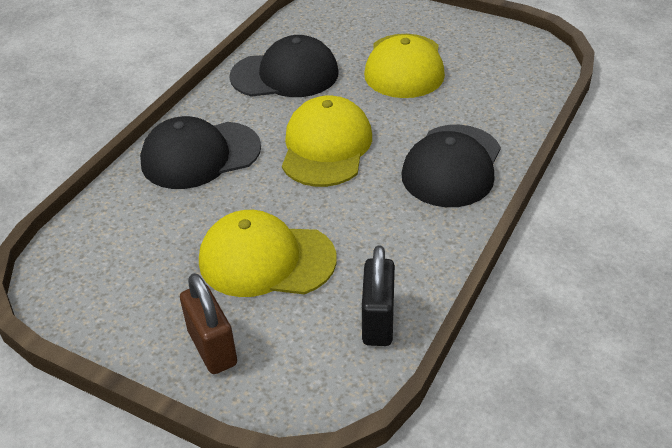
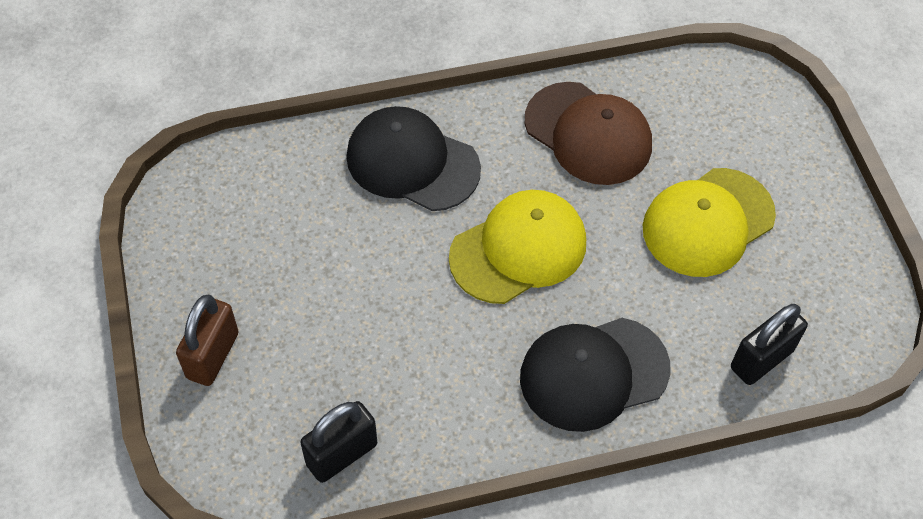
camera: 45 degrees right, 15 degrees up
(266, 260) = (336, 316): yellow cap -> none
(285, 75) = (588, 134): black cap -> brown cap
(517, 97) = (761, 359): none -> black padlock

